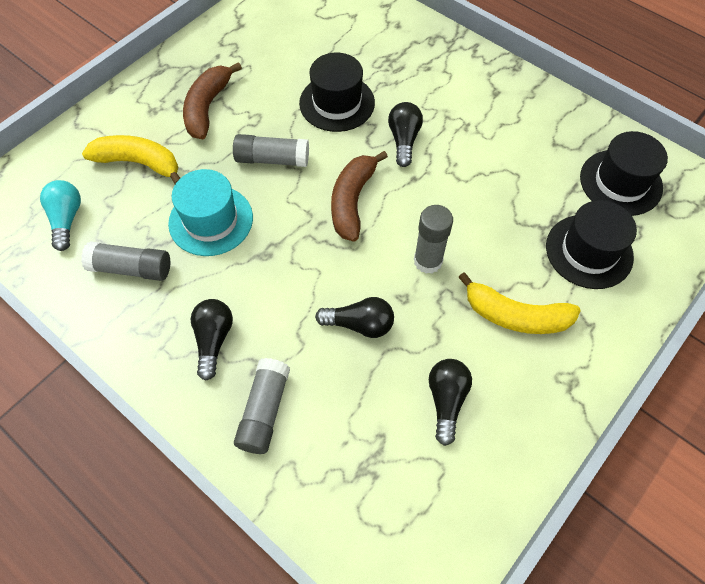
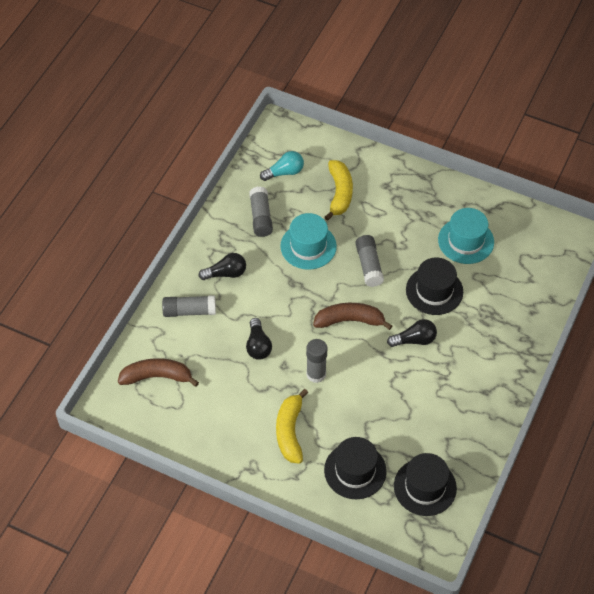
camera: 75 degrees right, 5 degrees down
(207, 107) = (400, 215): brown banana -> brown banana (157, 377)
(275, 56) = (466, 241): none -> turquoise hat
(446, 400) = (220, 402): black light bulb -> none

